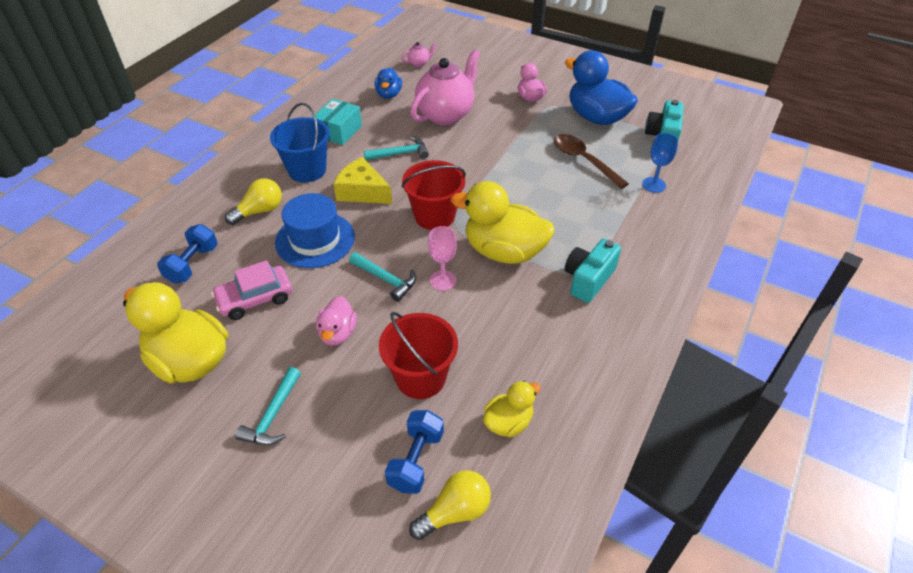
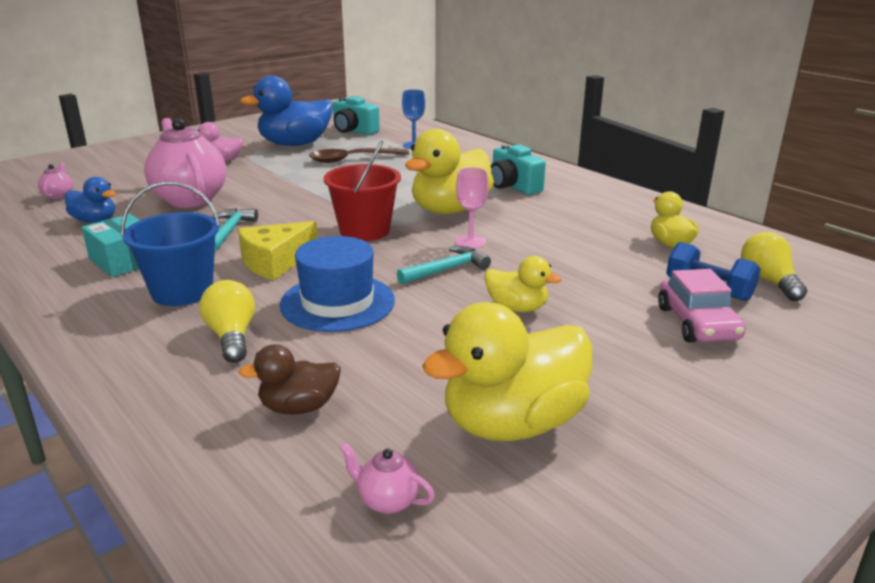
camera: 70 degrees left, 20 degrees down
(117, 324) = (387, 500): none -> pink teapot
(192, 264) = (299, 407): blue dumbbell -> brown duck
(255, 299) = (419, 358): pink car -> pink car (697, 323)
(273, 415) = (633, 364): turquoise hammer -> none
(338, 333) = (517, 308): pink duck -> yellow duck
(420, 377) = (603, 272): red bucket -> none

